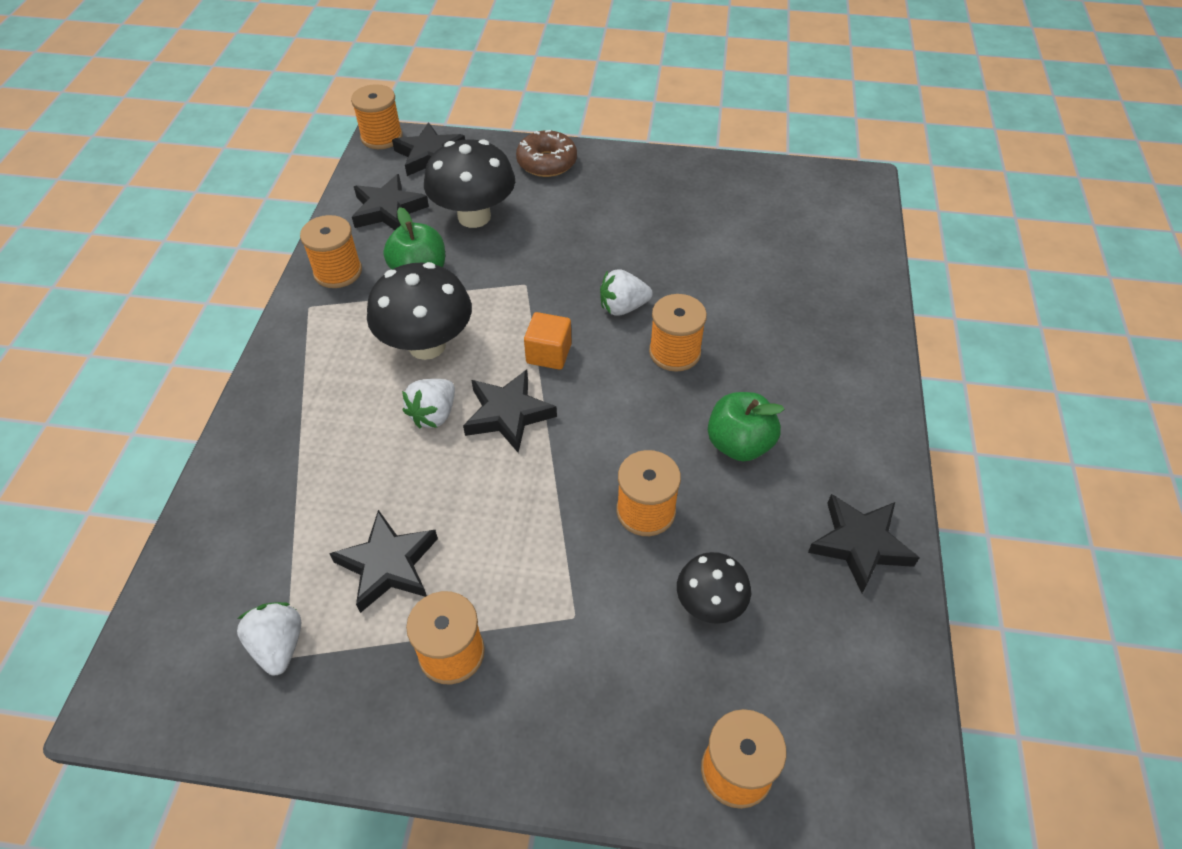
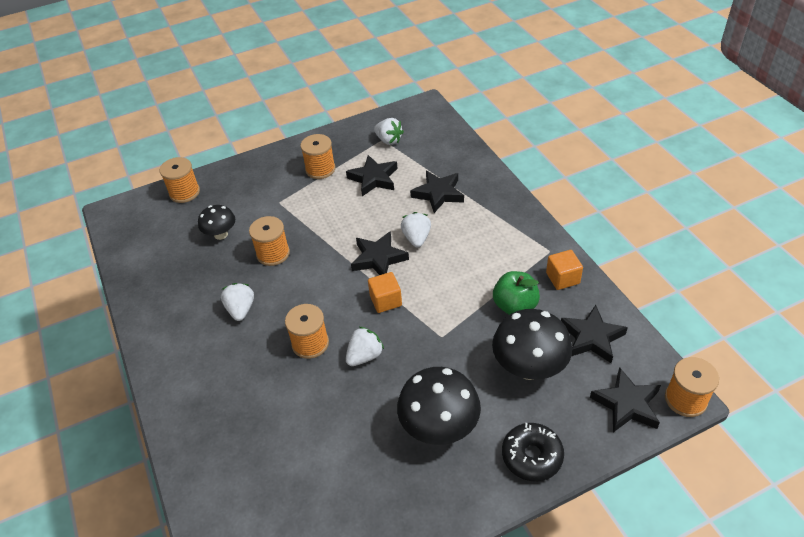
camera: 150 degrees right, 5 degrees down
(338, 272) = (562, 278): orange spool -> orange cube
(427, 345) = (459, 267): black mushroom -> black mushroom (439, 427)
(547, 162) = (532, 456): brown donut -> black donut
(739, 444) = (241, 309): green apple -> white strawberry
(859, 544) = (155, 293): black star -> black star (438, 194)

